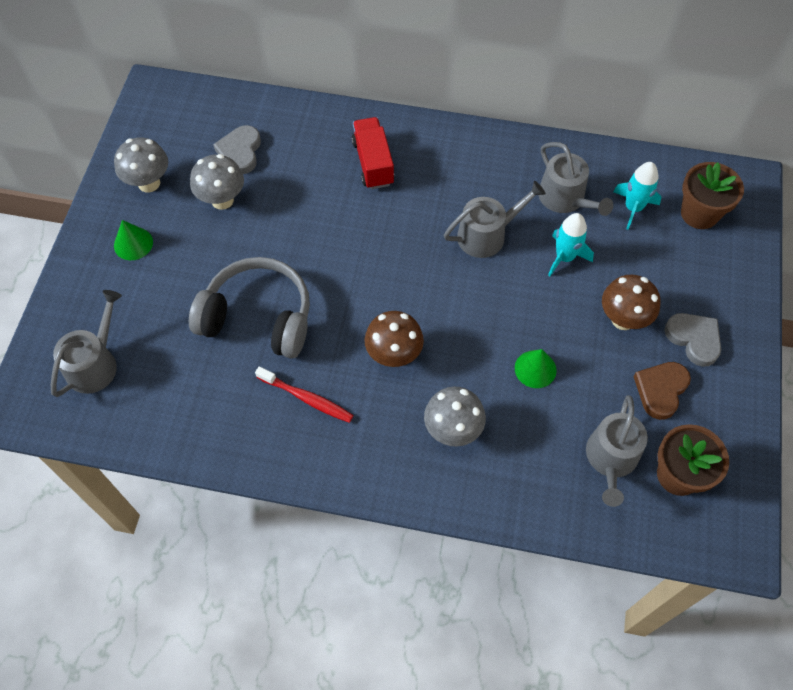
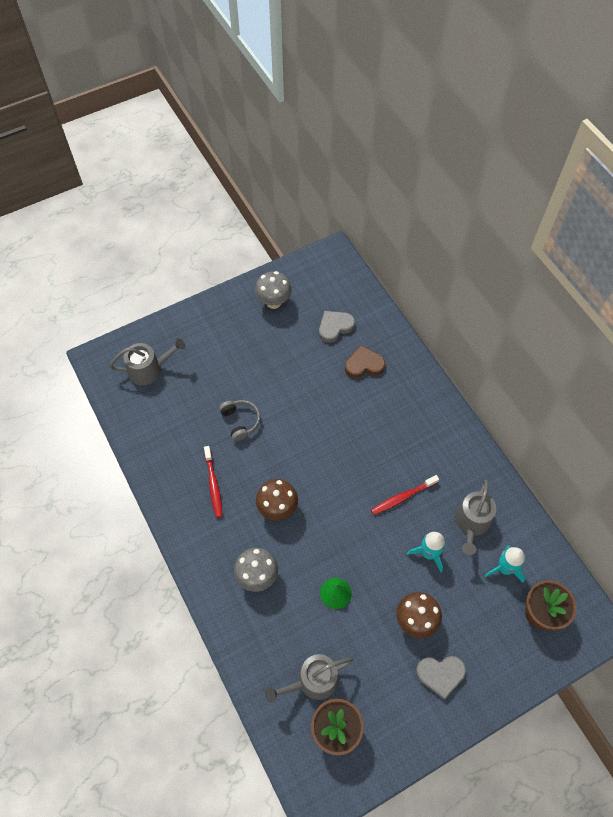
camera: 50 degrees right, 0 degrees up
(133, 243) = (231, 326): green cone -> none
(222, 200) = (296, 344): grey mushroom -> none
(258, 317) = (240, 421): grey headphones -> grey headphones, size x0.53
(373, 163) = (393, 398): red truck -> none
(487, 235) = (402, 497): grey watering can -> red toothbrush
(660, 390) = (385, 679): brown heart -> brown heart (364, 364)
(694, 339) = (440, 675): grey heart -> grey heart turned 75 degrees clockwise

